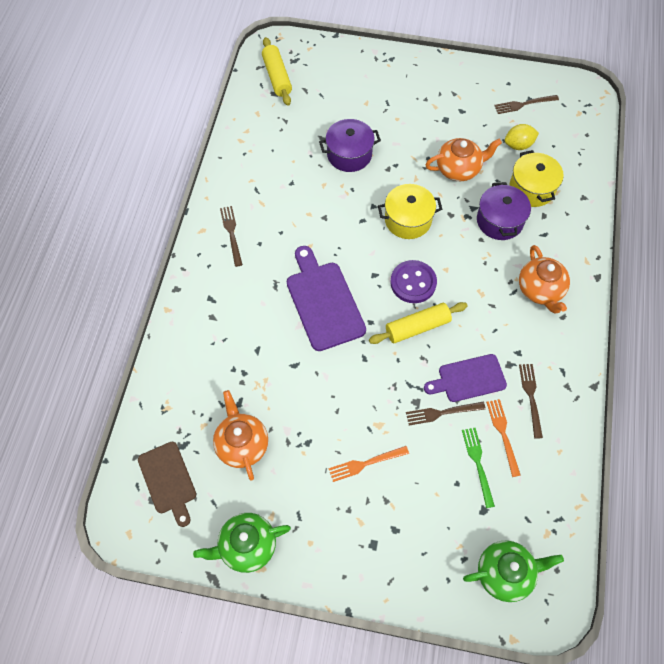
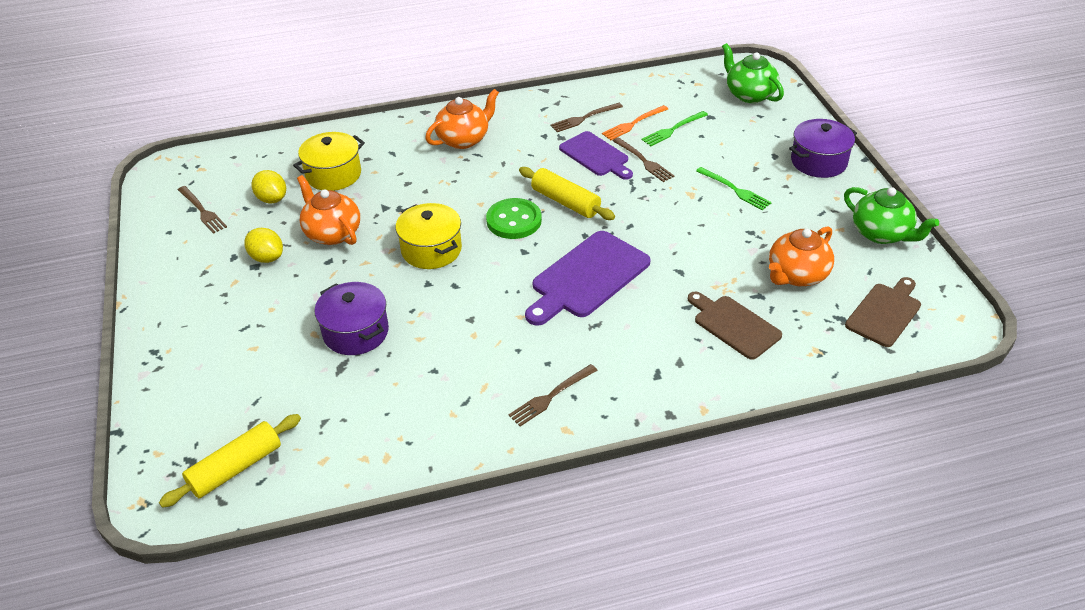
camera: 115 degrees left, 20 degrees down
(221, 369) = (734, 325): none -> brown cutting board
(365, 464) = (735, 190): orange fork -> green fork
(413, 282) = (514, 220): purple button -> green button
(451, 128) = (267, 257): none -> yellow lemon
(499, 221) = (392, 185): purple pot -> purple pot (818, 162)

